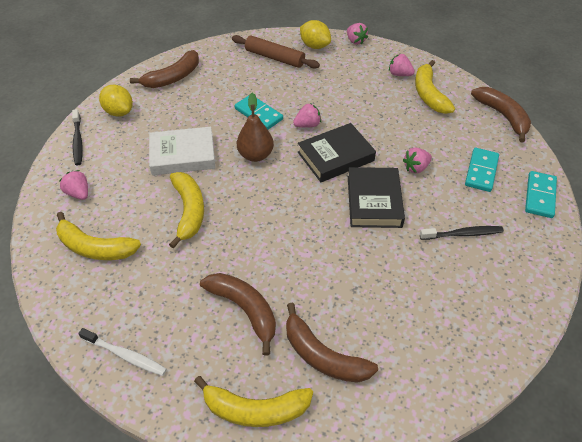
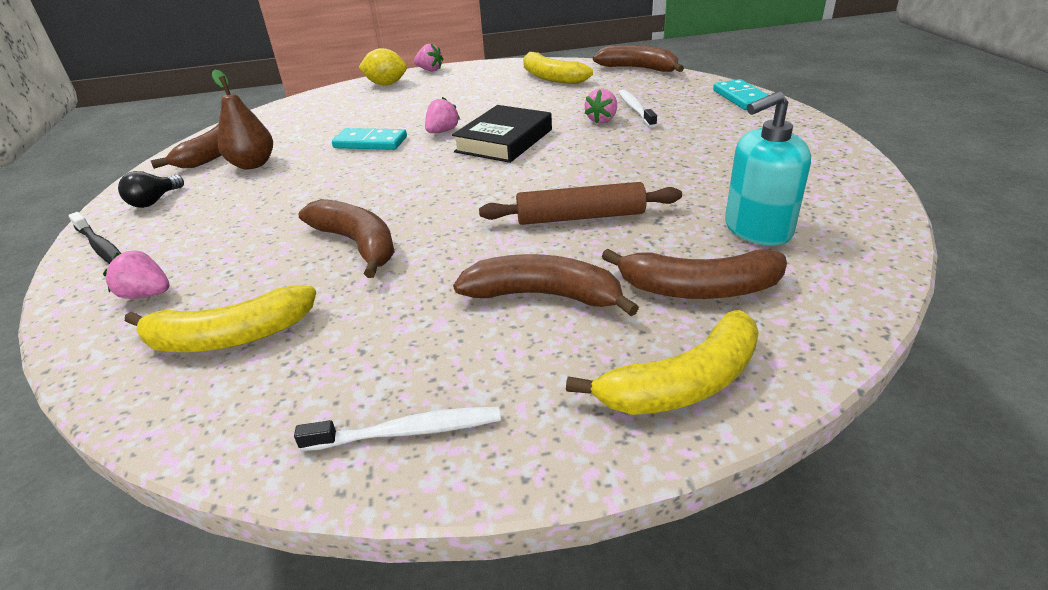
camera: 30 degrees left, 15 degrees down
(119, 112) = (154, 201): yellow lemon -> black light bulb
(183, 155) = (296, 203): white book -> none
(189, 211) = (357, 244): yellow banana -> brown banana
(255, 155) = (402, 171): brown pear -> brown pear (253, 164)
(274, 58) = (345, 103): brown rolling pin -> brown rolling pin (580, 217)
(374, 201) = (589, 154): black book -> none
(399, 74) = (504, 75): pink strawberry -> none
(402, 332) = (757, 229): none -> turquoise soap dispenser
(450, 167) = (635, 109): none -> white toothbrush
(463, 234) = (711, 142): black toothbrush -> none
(481, 171) = (668, 102): turquoise domino -> none

